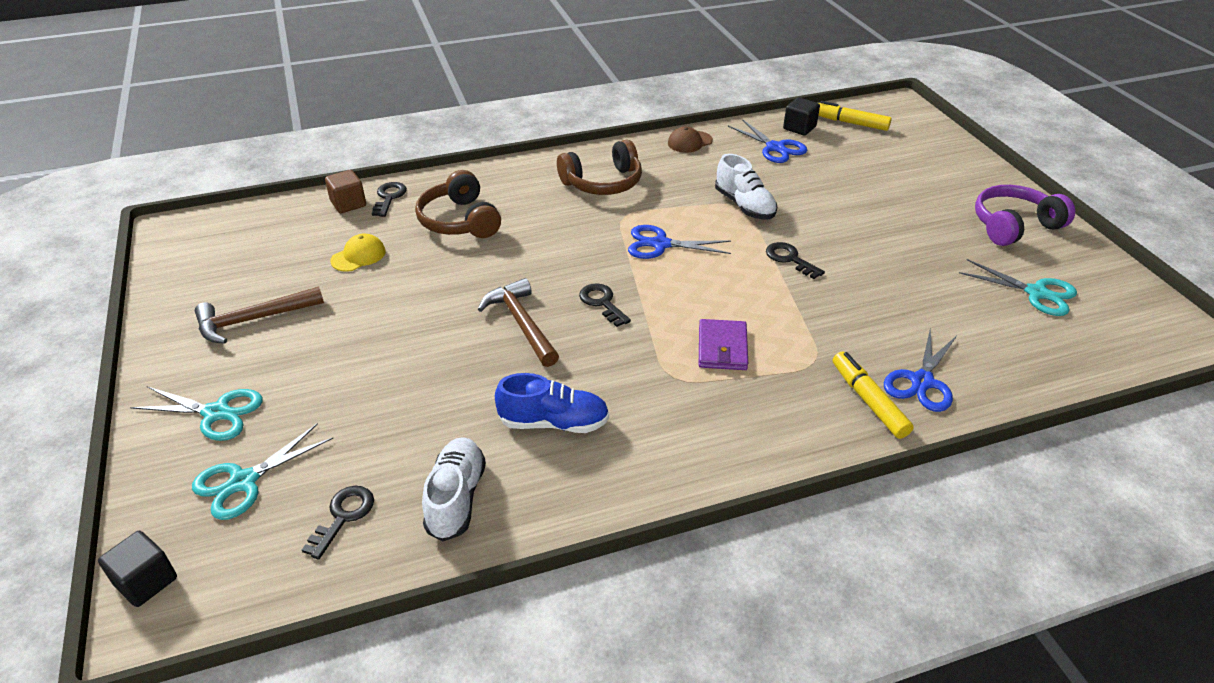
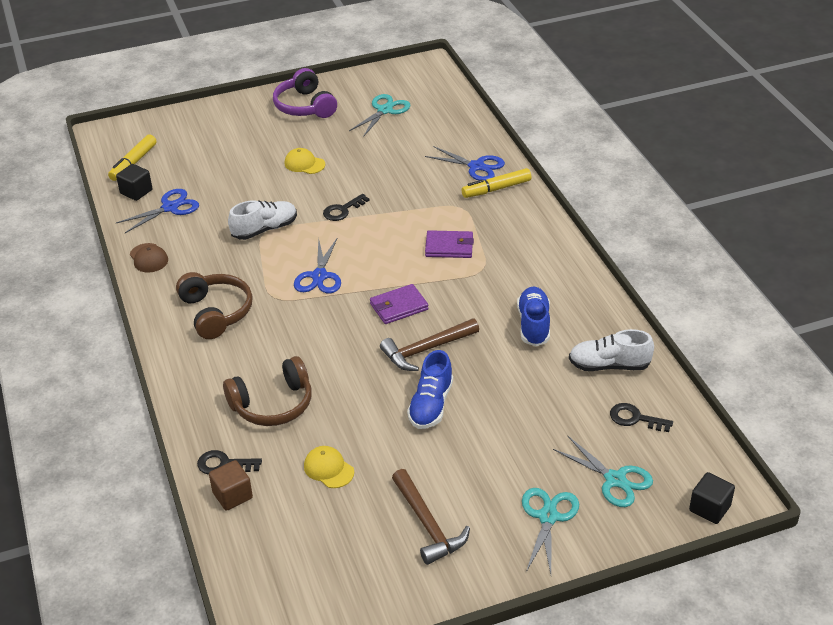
camera: 90 degrees left, 0 degrees up
(427, 325) = (431, 405): none -> blue shoe
(602, 303) = (398, 306): black key -> purple wallet
(881, 229) = (304, 164): none -> yellow cap

